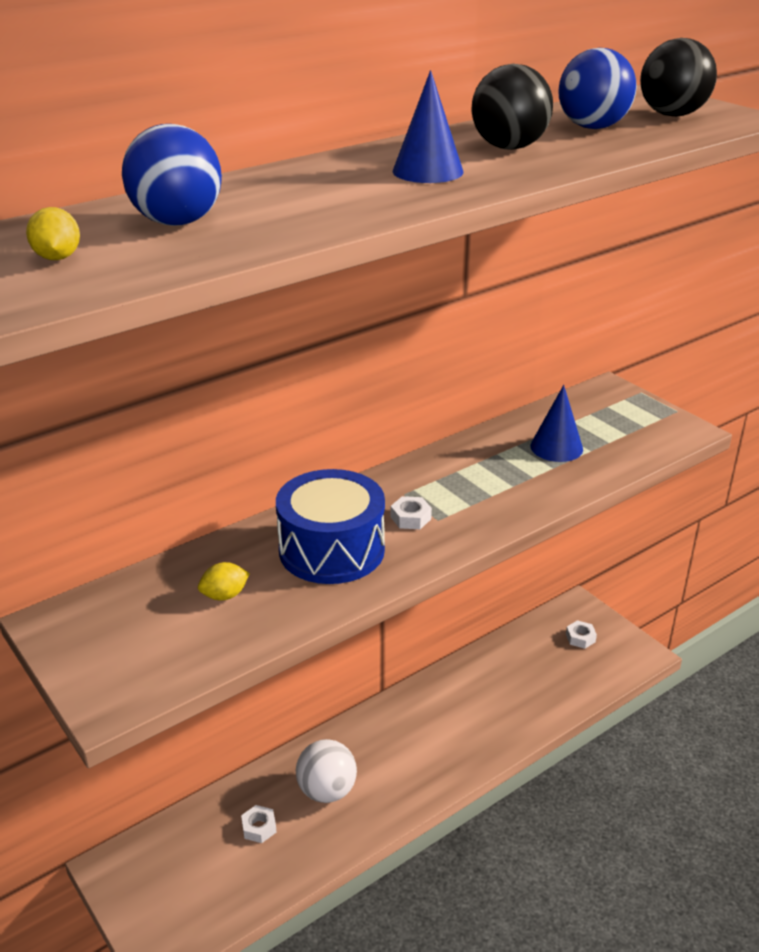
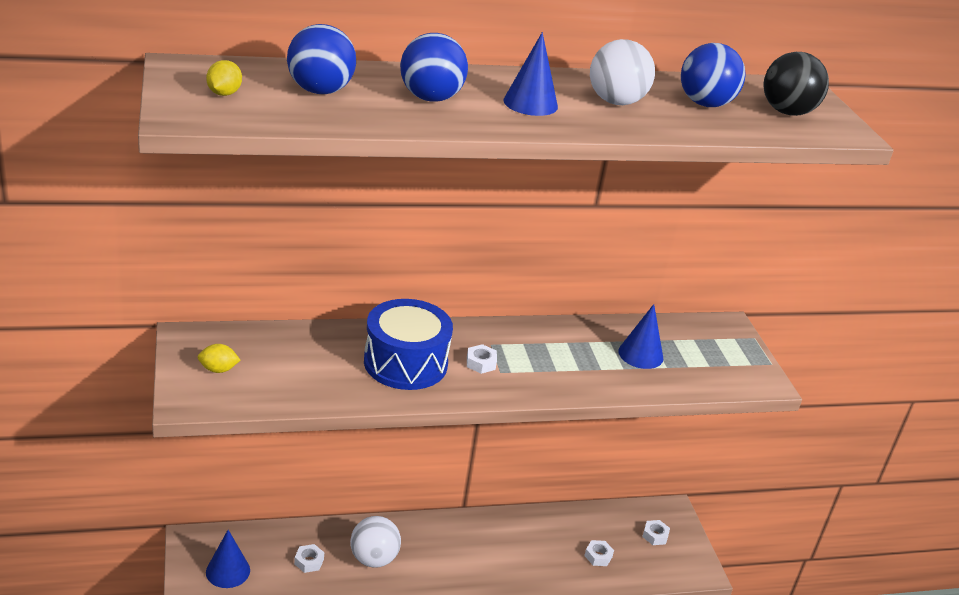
camera: 20 degrees right, 0 degrees up
(173, 883) = (228, 571): none -> blue cone
(224, 595) = (309, 364): yellow lemon -> yellow lemon (218, 369)
(315, 195) = (430, 98): none -> blue ball
(509, 147) = (616, 102): black ball -> white ball
(544, 683) = (598, 556): none -> white nut

